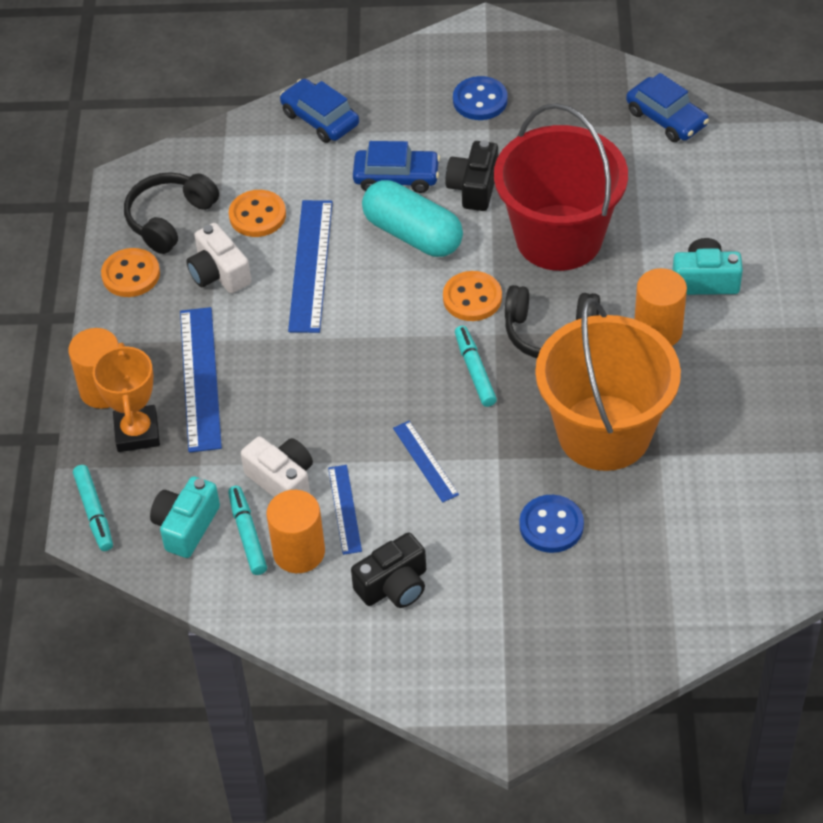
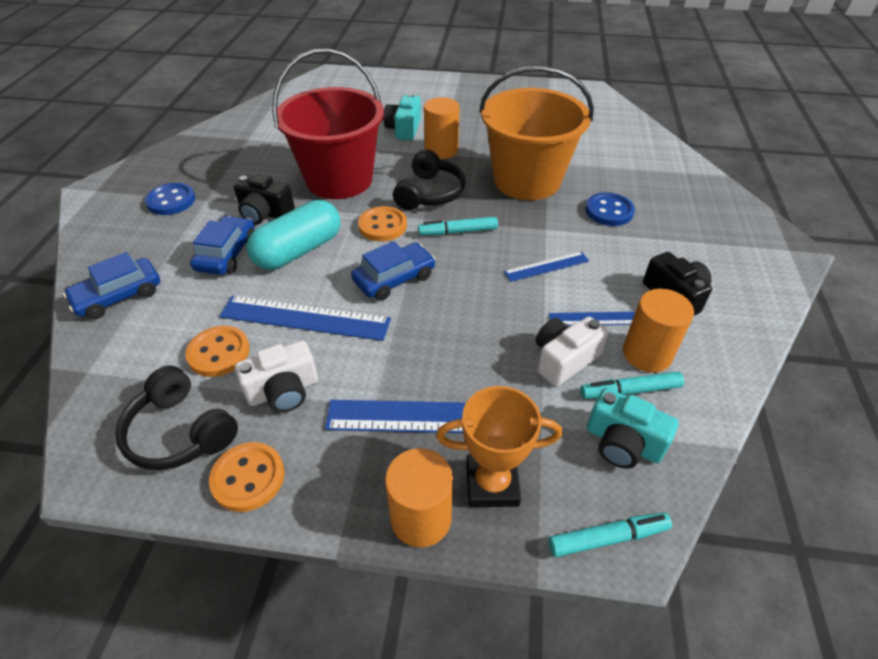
camera: 85 degrees left, 5 degrees down
(666, 118) = (252, 126): blue car -> blue car (394, 279)

